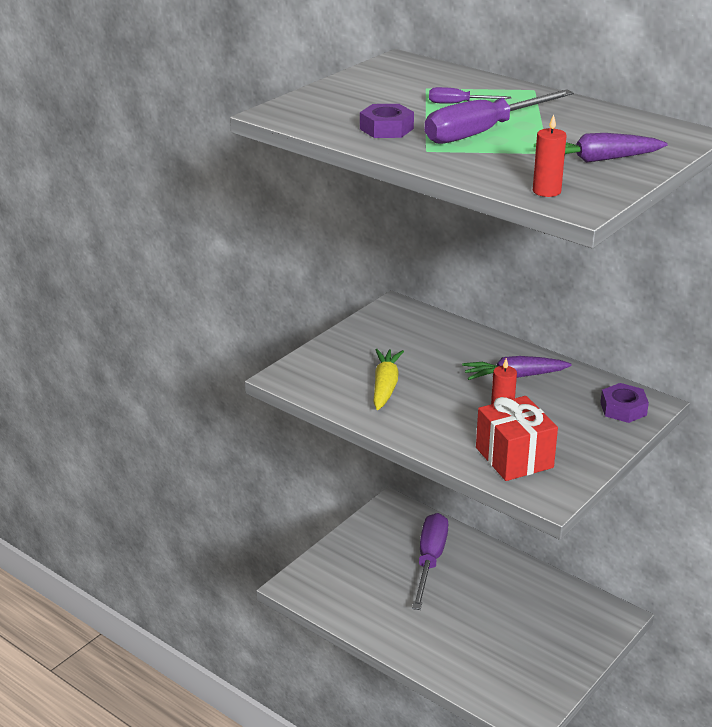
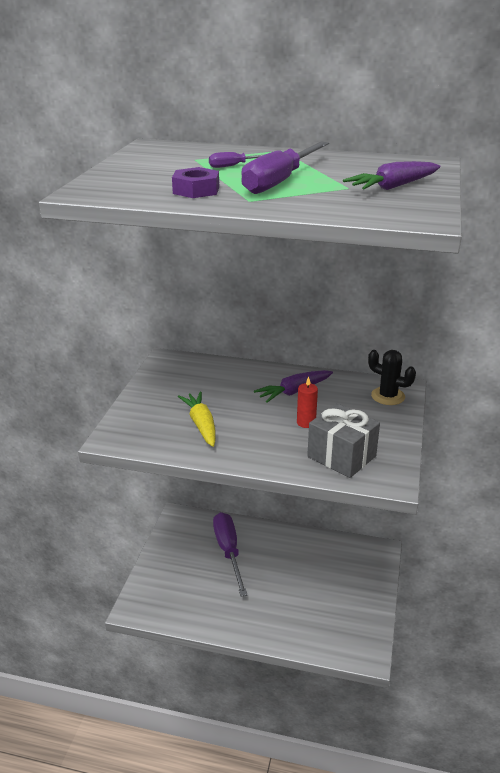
camera: 25 degrees left, 0 degrees up
(514, 457) = (341, 456): red gift -> grey gift
(546, 191) = (386, 214): red candle -> none
(623, 409) = (388, 396): purple nut -> black cactus

